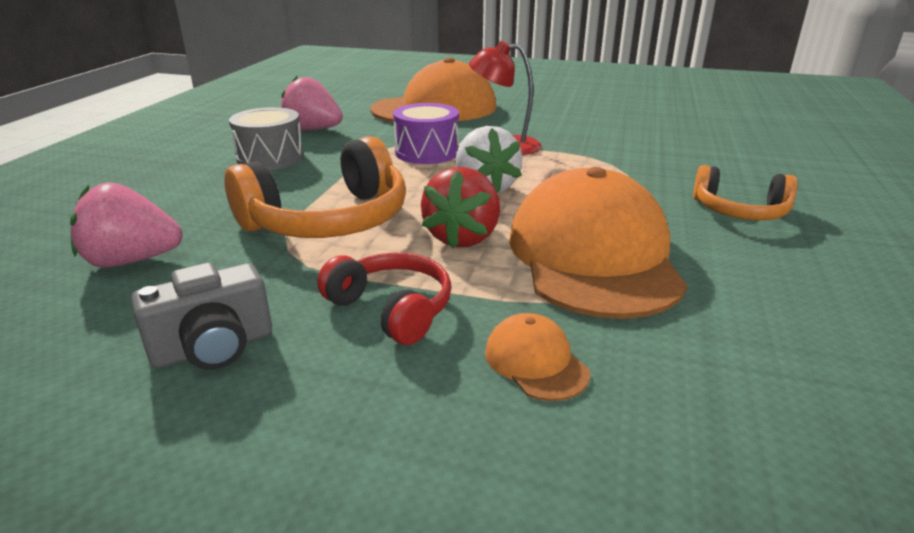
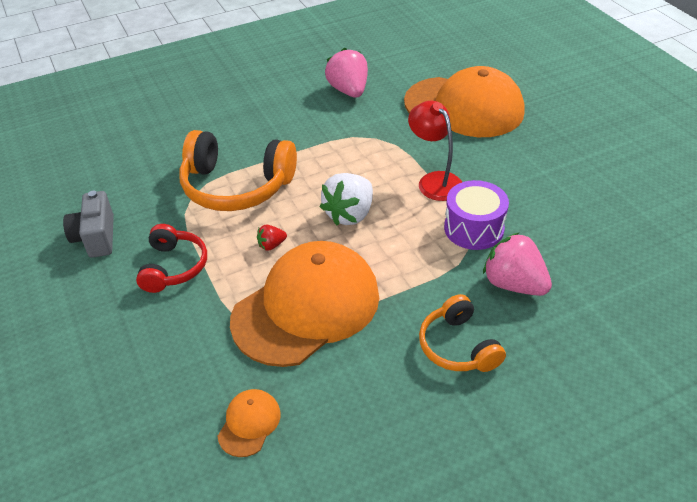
camera: 50 degrees right, 15 degrees up
(132, 261) = (133, 161): pink strawberry -> pink strawberry (513, 284)
(214, 348) = (96, 237): grey camera -> grey camera turned 60 degrees clockwise
(270, 158) = (287, 109): grey drum -> none
(427, 152) = (375, 157): purple drum -> purple drum (474, 228)
(462, 237) = (271, 245): red strawberry -> red strawberry, size x0.48
(536, 362) = (175, 340): orange cap -> orange cap (249, 423)

